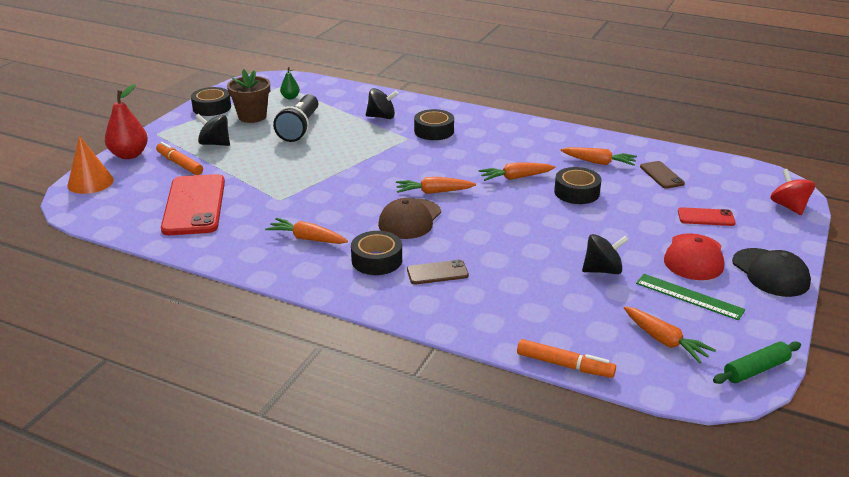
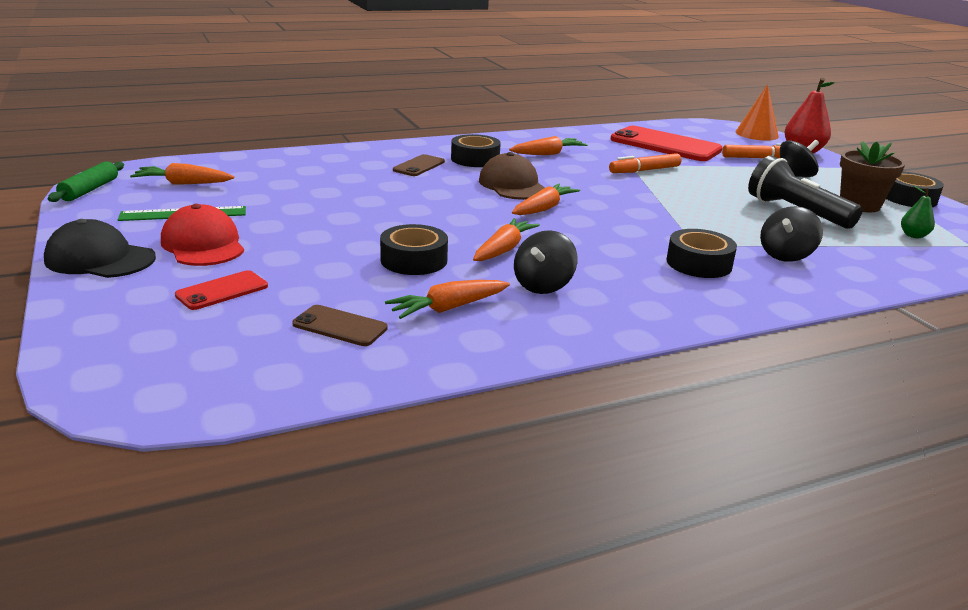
camera: 130 degrees right, 5 degrees down
(564, 365) = (250, 155): orange marker -> orange marker (644, 170)
(602, 270) = (288, 206): black spinning top -> black spinning top (543, 285)
(788, 206) = (99, 355): red spinning top -> none

